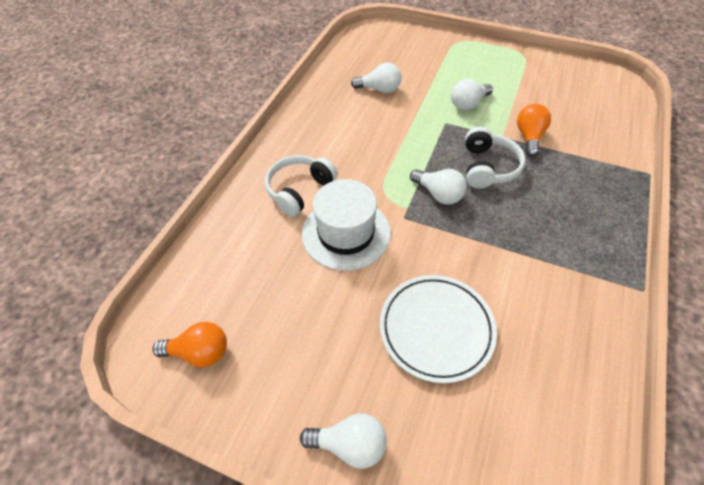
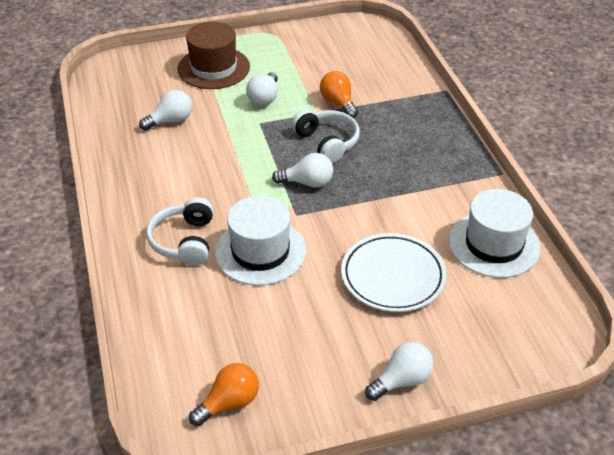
camera: 40 degrees left, 10 degrees down
(449, 62) = (213, 68): none -> brown hat
(569, 362) = (494, 244): none -> white hat

